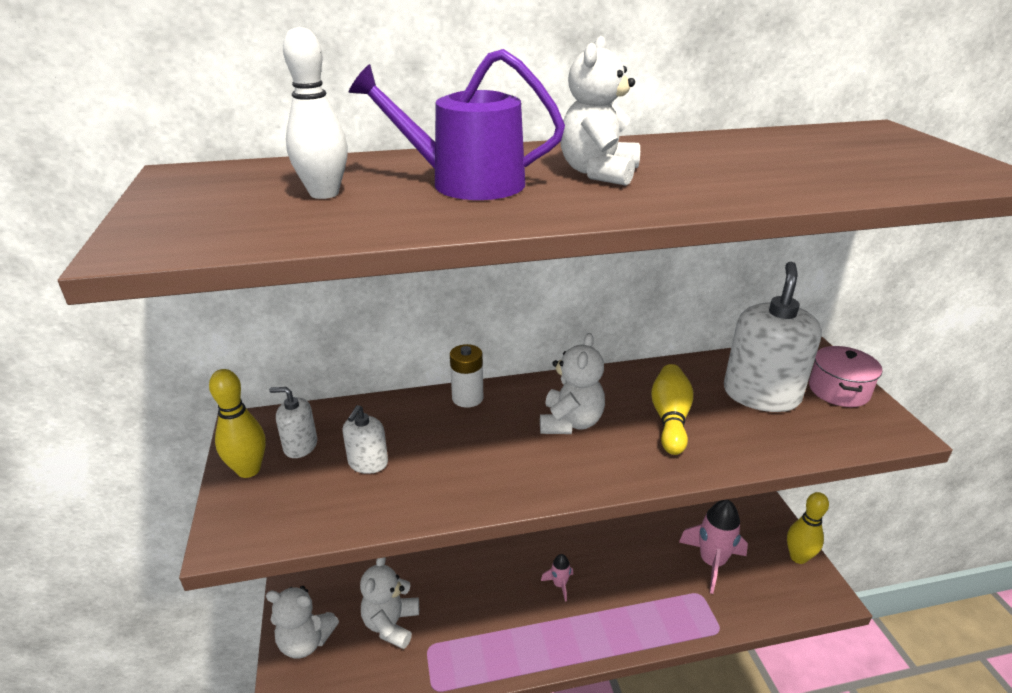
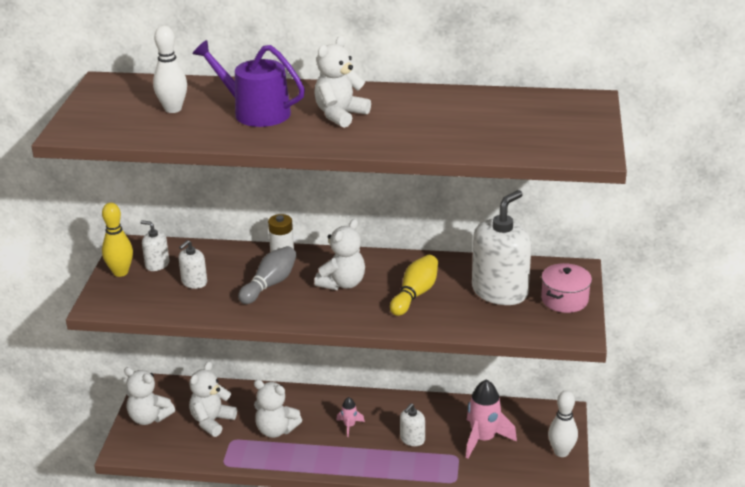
camera: 20 degrees right, 0 degrees up
(477, 444) = (269, 284): none -> grey bowling pin
(477, 615) = (276, 430): none -> white teddy bear
(638, 584) = (412, 439): none -> white soap dispenser
(798, 557) = (561, 452): yellow bowling pin -> white bowling pin

